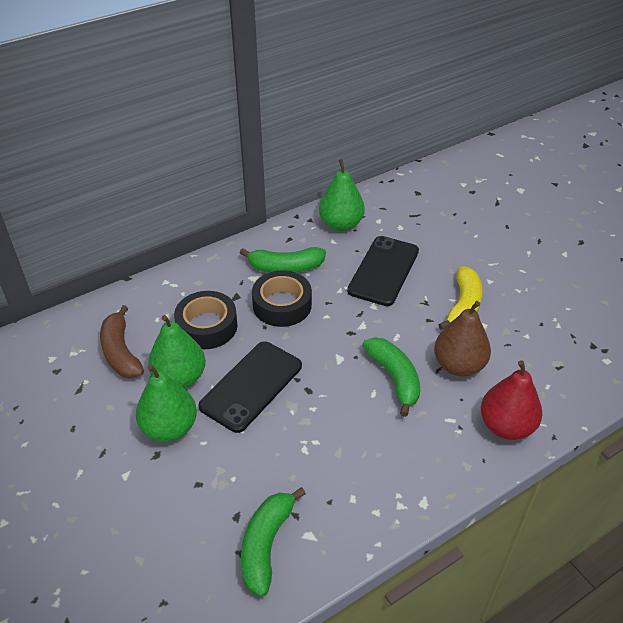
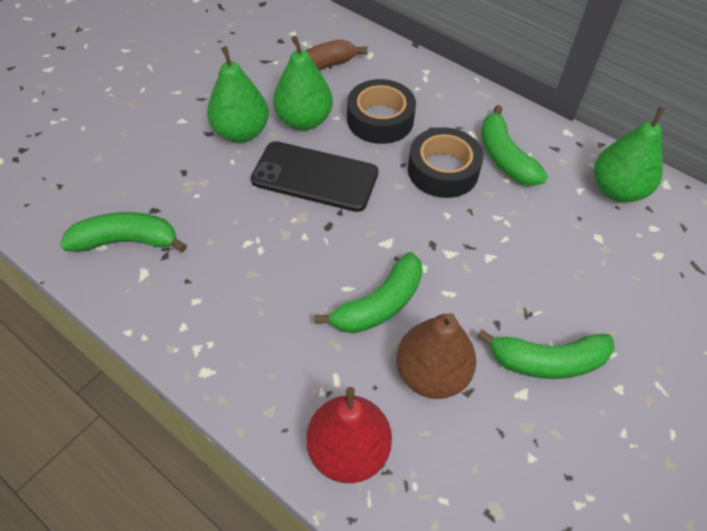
camera: 70 degrees right, 10 degrees up
(383, 271) = (559, 254): black phone -> none
(463, 306) = (547, 361): yellow banana -> green banana

